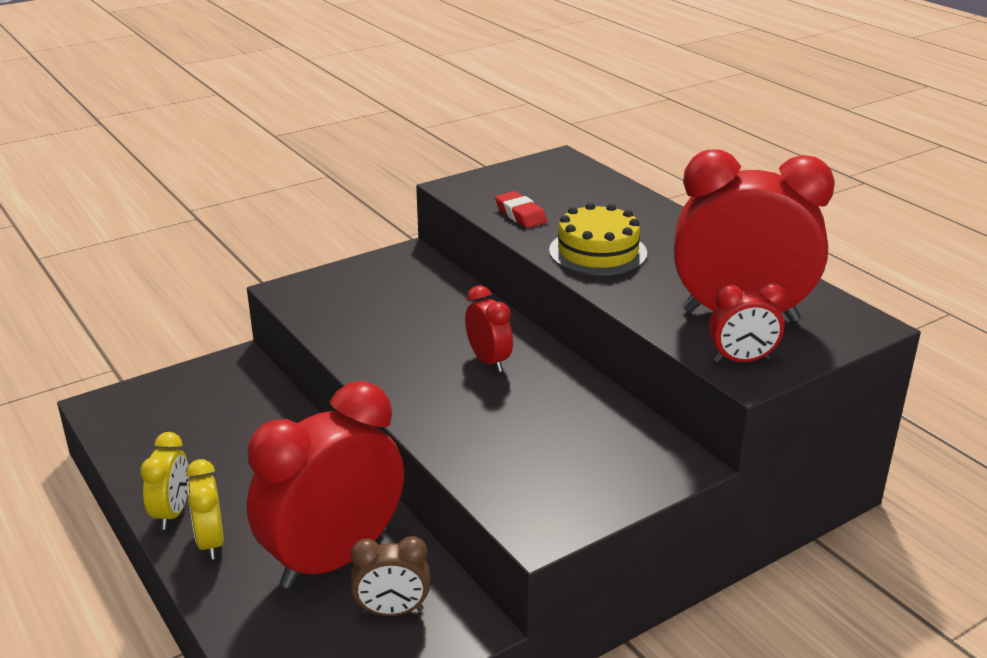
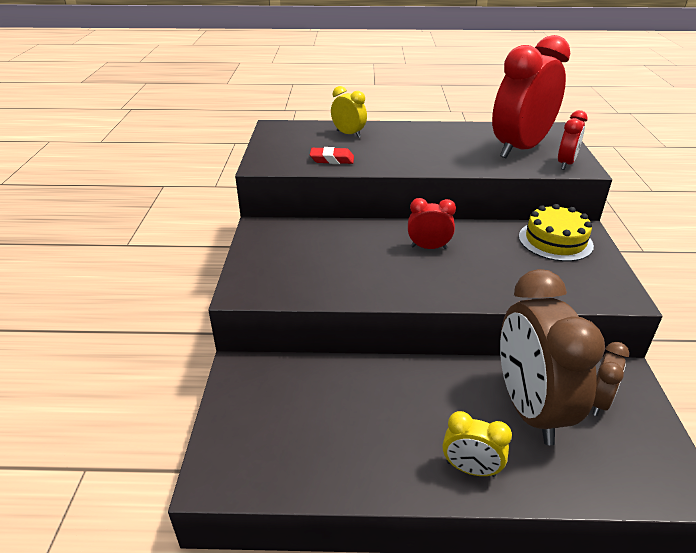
camera: 55 degrees left, 5 degrees up
(172, 513) = (416, 480): yellow clock -> yellow clock (348, 134)
(334, 559) = (529, 409): red clock -> brown clock
(597, 252) = (409, 156): yellow cake -> yellow cake (555, 241)

